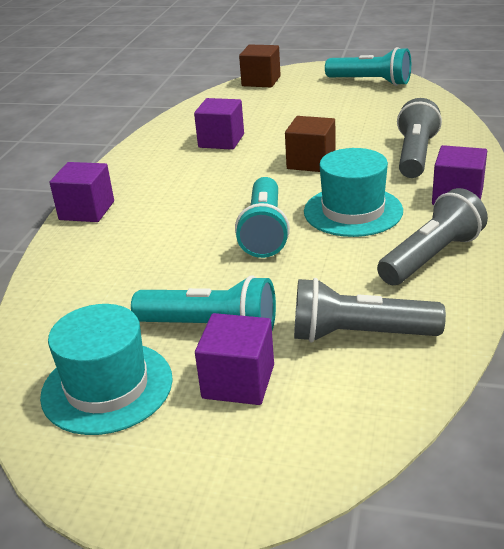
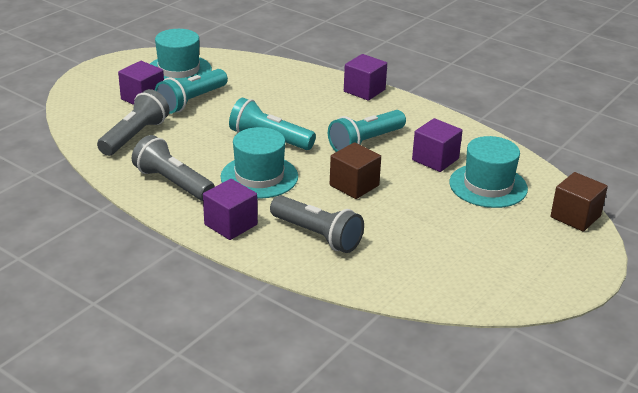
camera: 110 degrees right, 0 degrees up
(247, 113) = (488, 186): none -> turquoise hat
(370, 82) = (519, 281): turquoise flashlight -> turquoise flashlight (365, 142)
(431, 257) = (173, 183): grey flashlight -> grey flashlight turned 150 degrees clockwise

